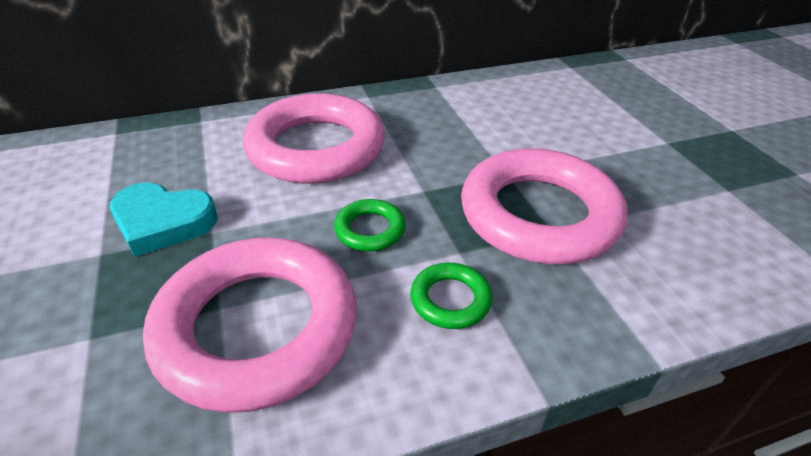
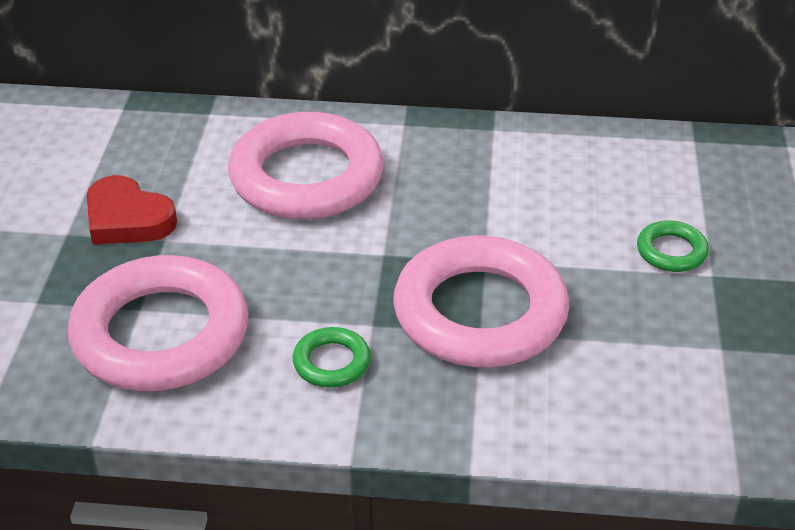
camera: 25 degrees right, 0 degrees up
(163, 222) = (127, 219): turquoise heart -> red heart
(370, 230) = (304, 279): green ring -> green ring (671, 251)

